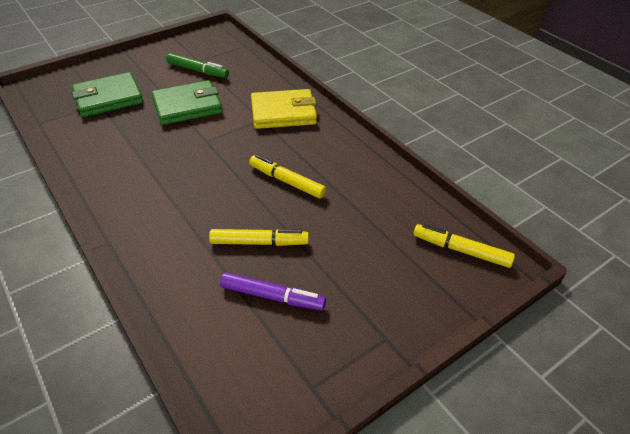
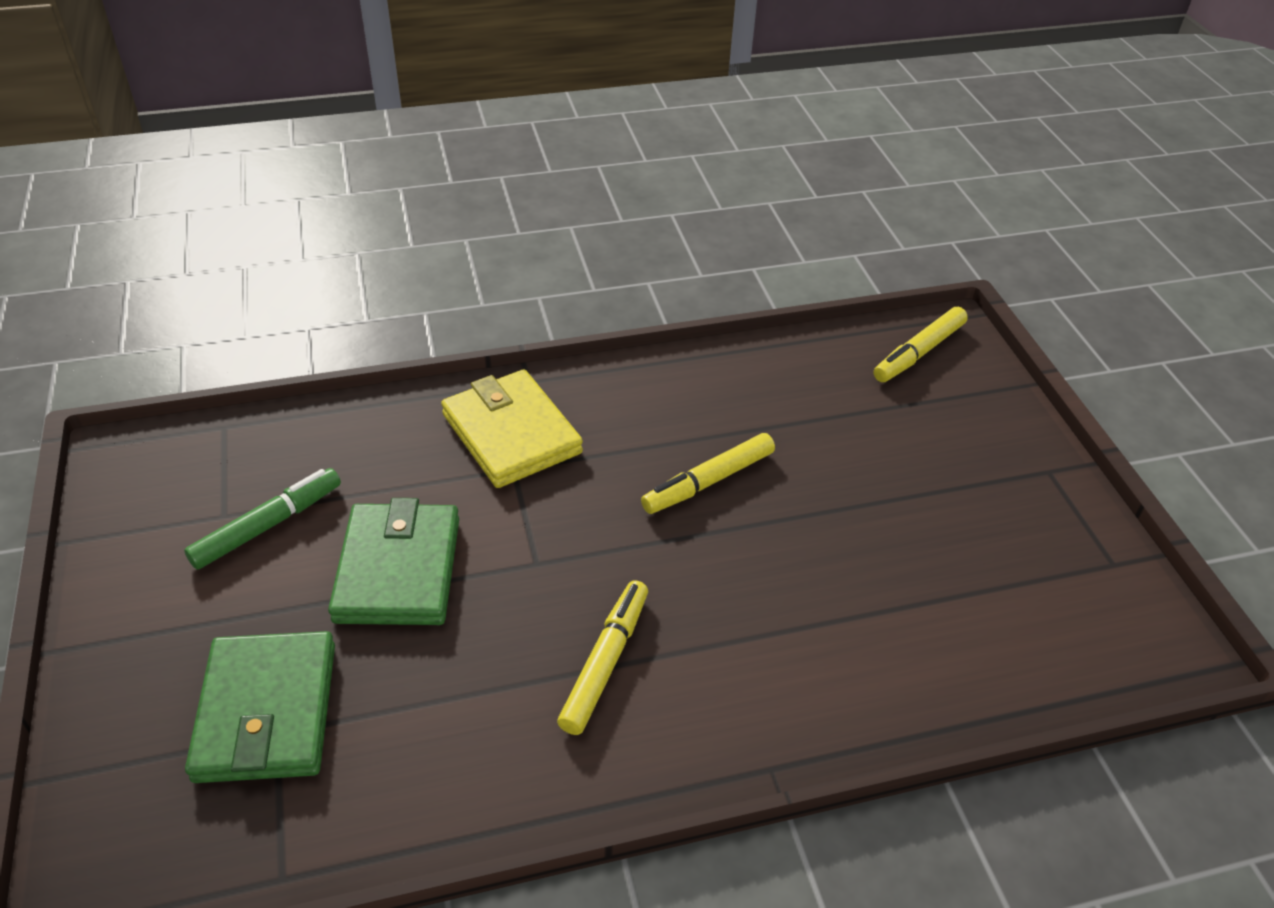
camera: 70 degrees left, 0 degrees up
(259, 242) = (841, 552): yellow marker -> yellow marker (605, 662)
(272, 296) = (956, 565): purple marker -> none
(283, 112) = (511, 434): yellow wallet -> yellow wallet turned 45 degrees counterclockwise

